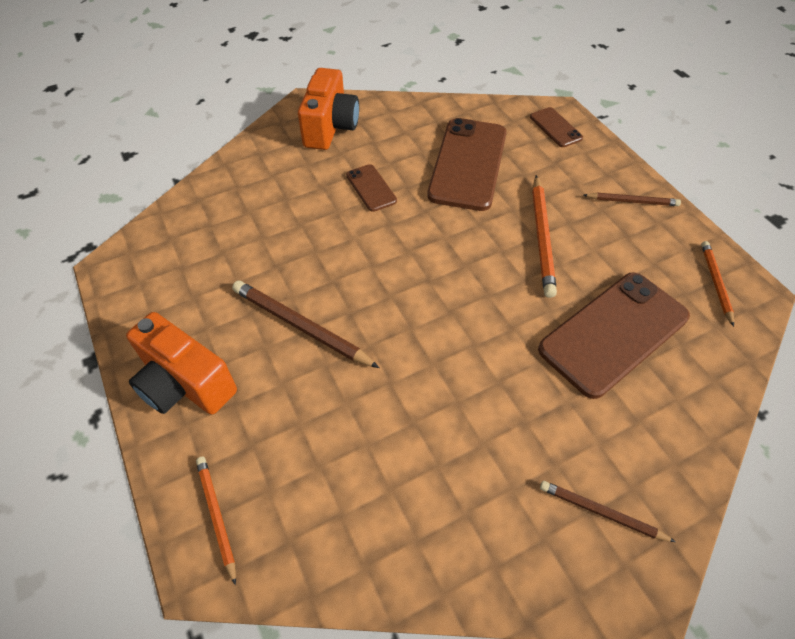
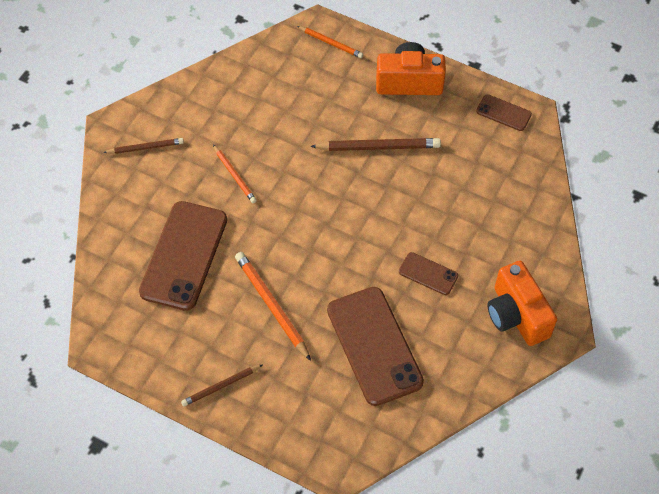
camera: 145 degrees right, 5 degrees up
(555, 127) = (329, 440): brown phone -> brown phone (503, 113)
(715, 283) = (129, 339): orange pencil -> orange pencil (234, 175)

